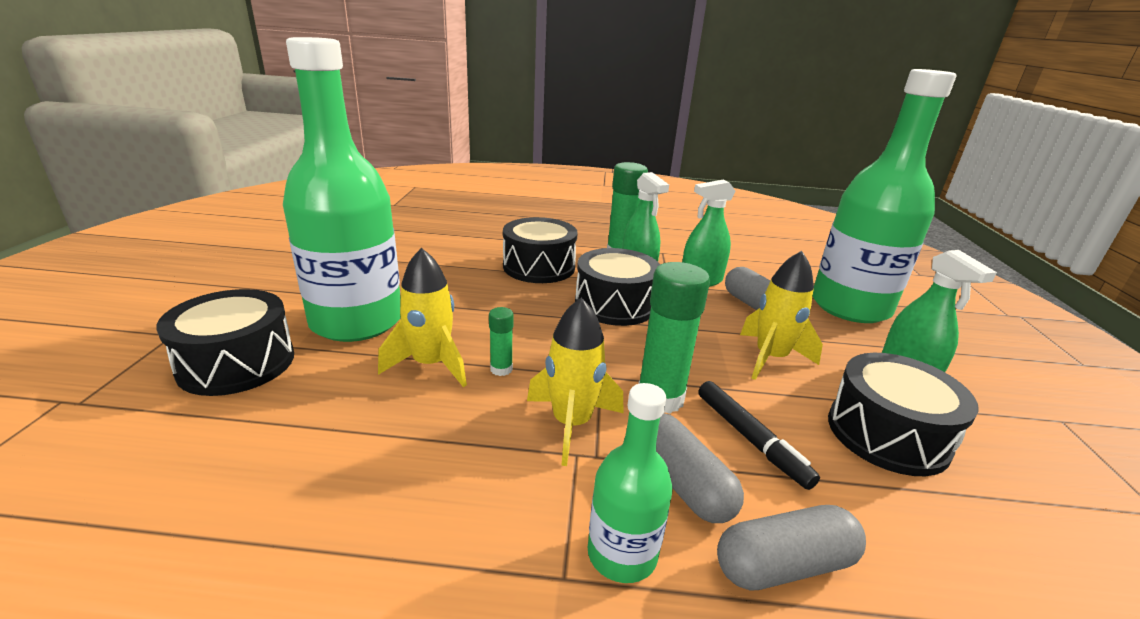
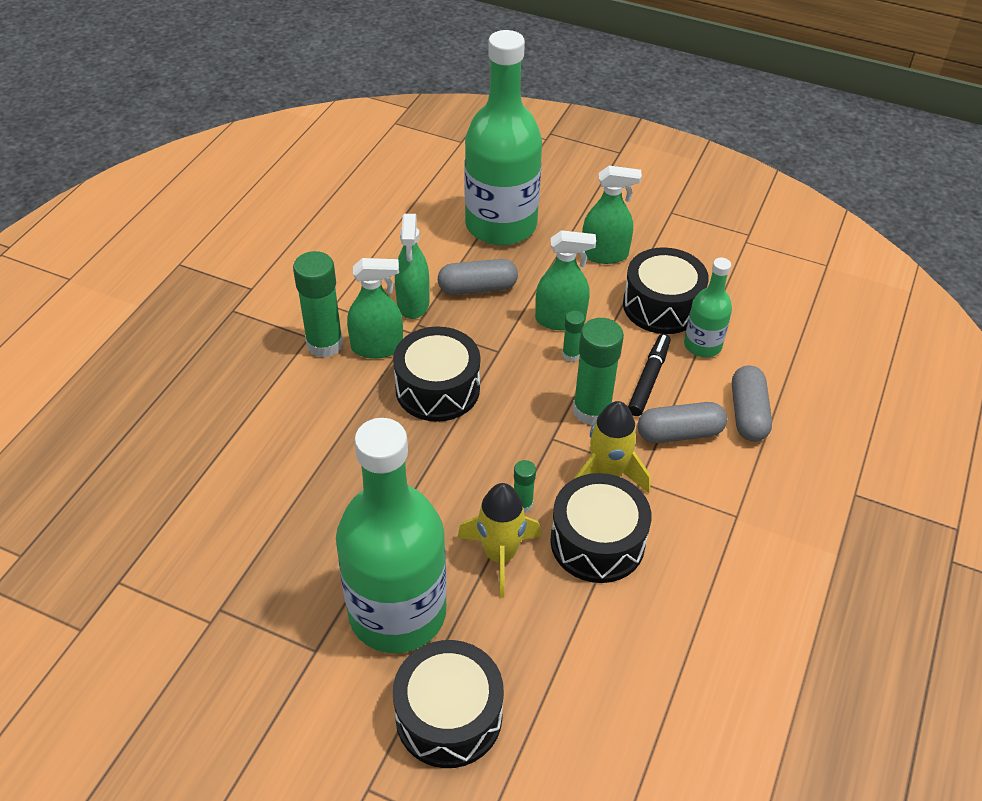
camera: 70 degrees left, 20 degrees up
(539, 267) = (326, 427): black drum -> black drum (597, 542)
(622, 554) = (726, 483): green bottle -> green bottle (702, 345)
(728, 372) = (571, 355): none -> green glue stick
(750, 439) = (649, 379): black marker -> black marker turned 60 degrees counterclockwise
(770, 358) = (560, 320): yellow rocket -> green spray bottle

